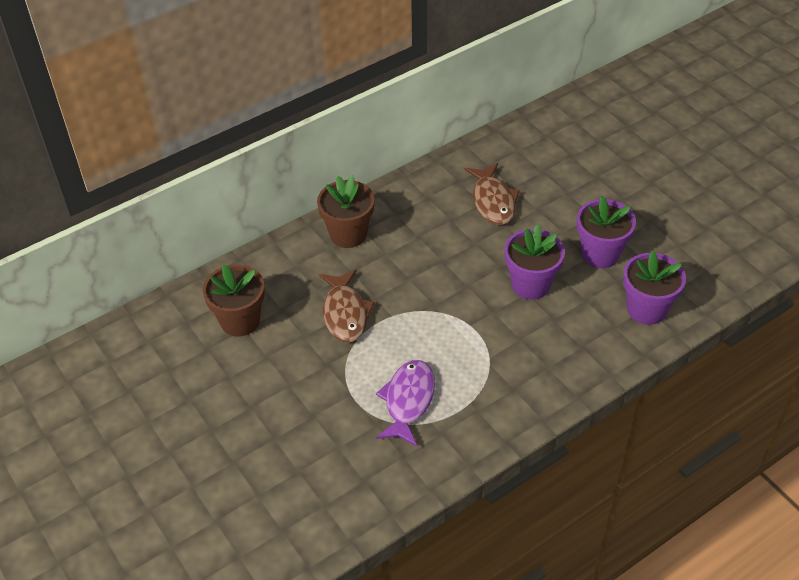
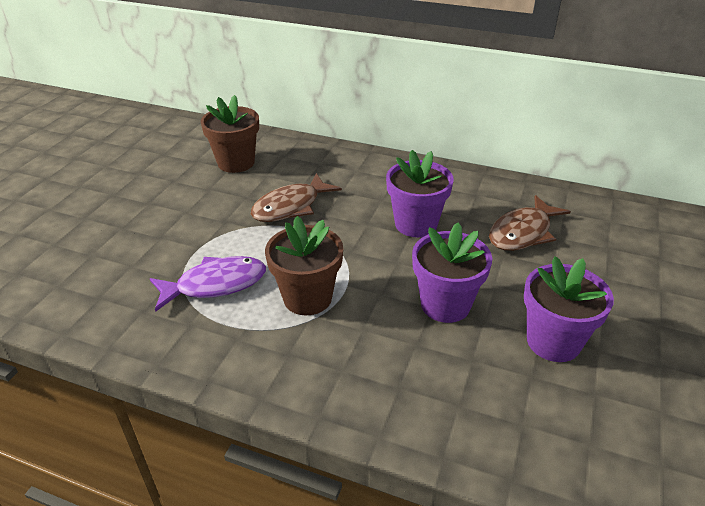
camera: 55 degrees right, 10 degrees down
(348, 234) = (381, 173): brown flower pot -> brown flower pot (307, 298)
(646, 309) = (519, 425): purple flower pot -> purple flower pot (416, 224)

